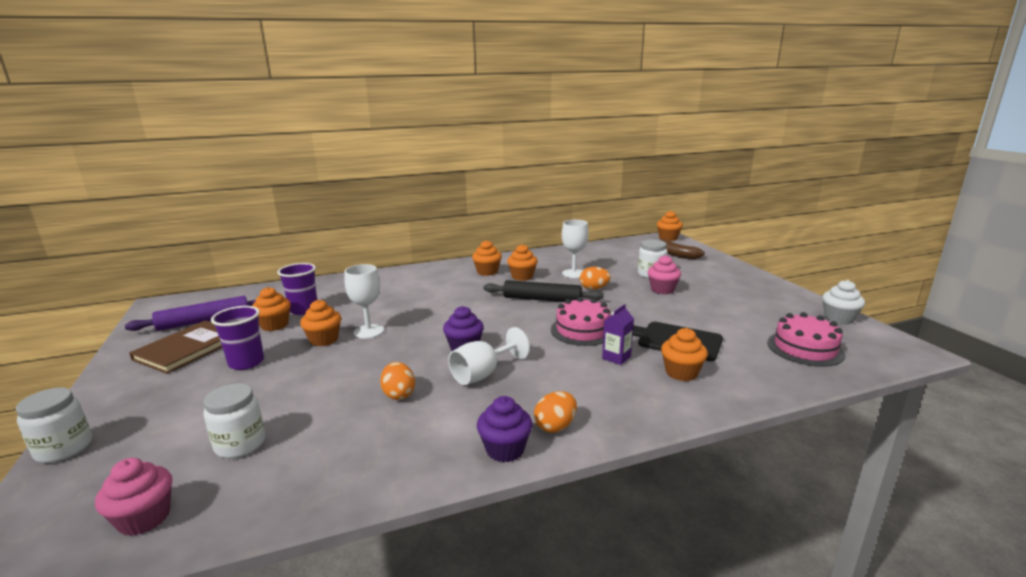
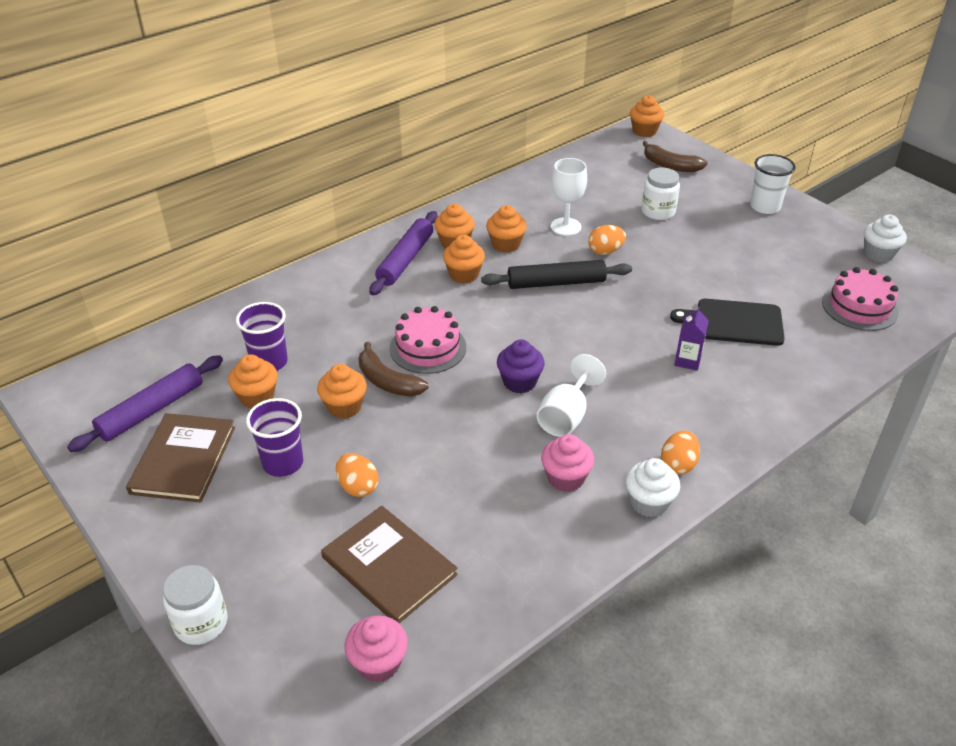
camera: 20 degrees left, 20 degrees up
(240, 444) = (389, 566): white jar -> brown book
(368, 331) = (387, 381): white goblet -> brown banana
(399, 394) = (498, 464): orange egg -> orange egg (358, 487)
(446, 275) = (405, 259): none -> purple rolling pin
(505, 449) = (649, 502): purple cupcake -> white cupcake
(582, 330) = (631, 326): pink cake -> pink cake (428, 347)
(662, 290) = (684, 239): pink cupcake -> pink cupcake (565, 478)
(681, 373) = (759, 368): orange cupcake -> orange cupcake (464, 275)
(743, 281) = (765, 207): none -> white cup

